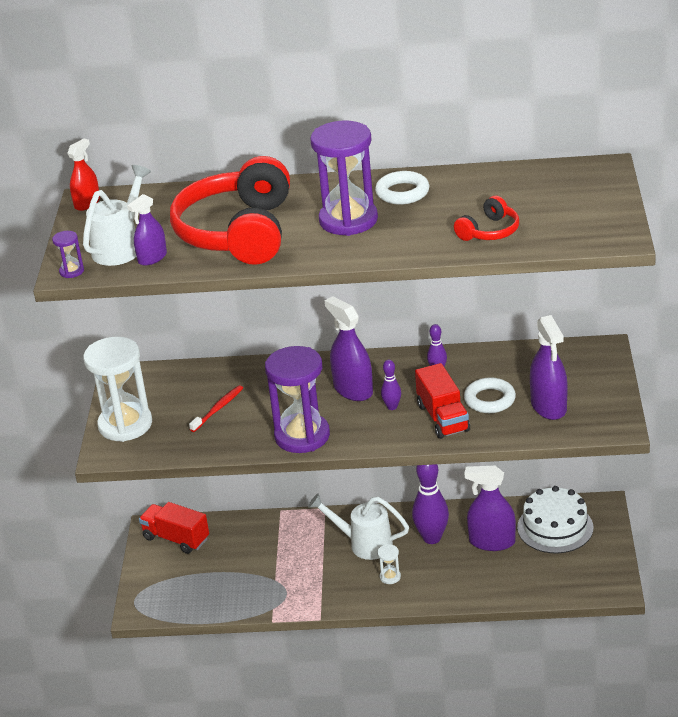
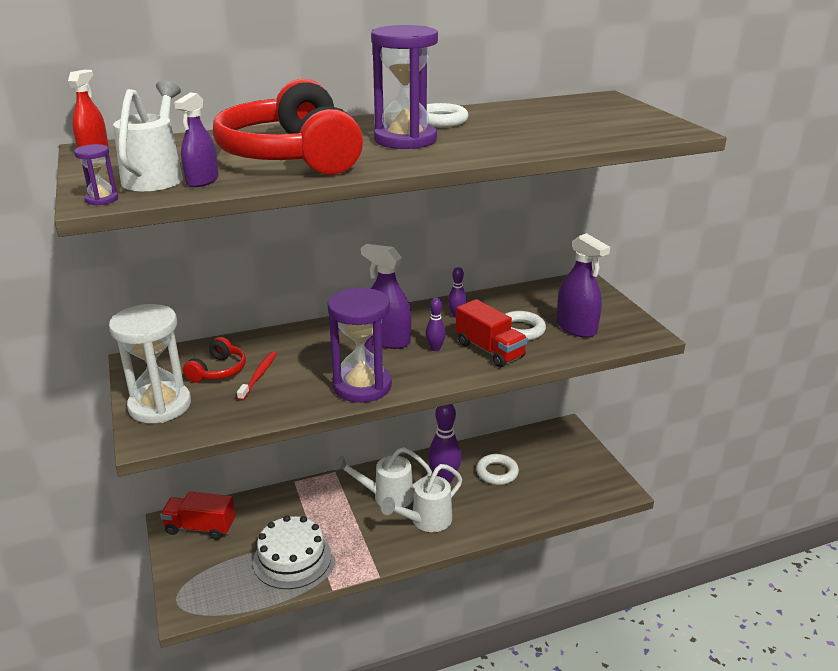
camera: 25 degrees left, 5 degrees down
(390, 577) = (425, 521): white hourglass -> white watering can
(489, 231) = (556, 136): red headphones -> red headphones (218, 371)
(492, 542) = (497, 472): purple spray bottle -> white ring
(555, 527) = (541, 451): white cake -> white cake (292, 558)

